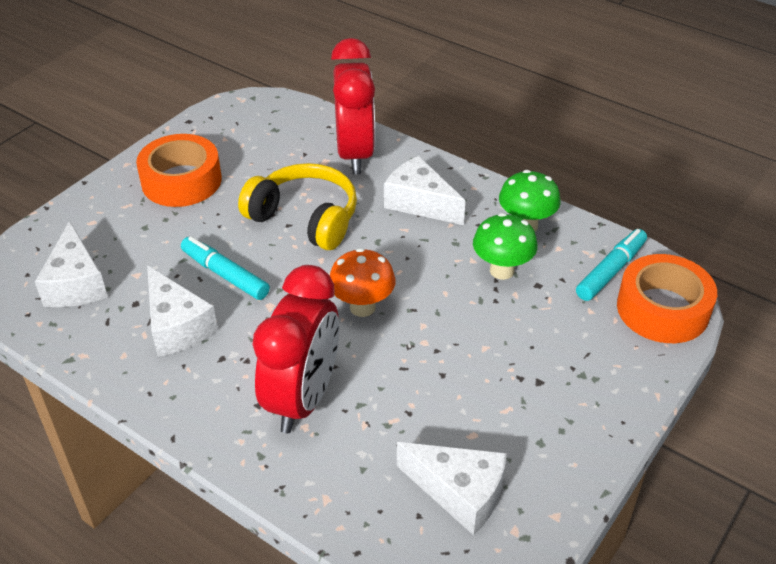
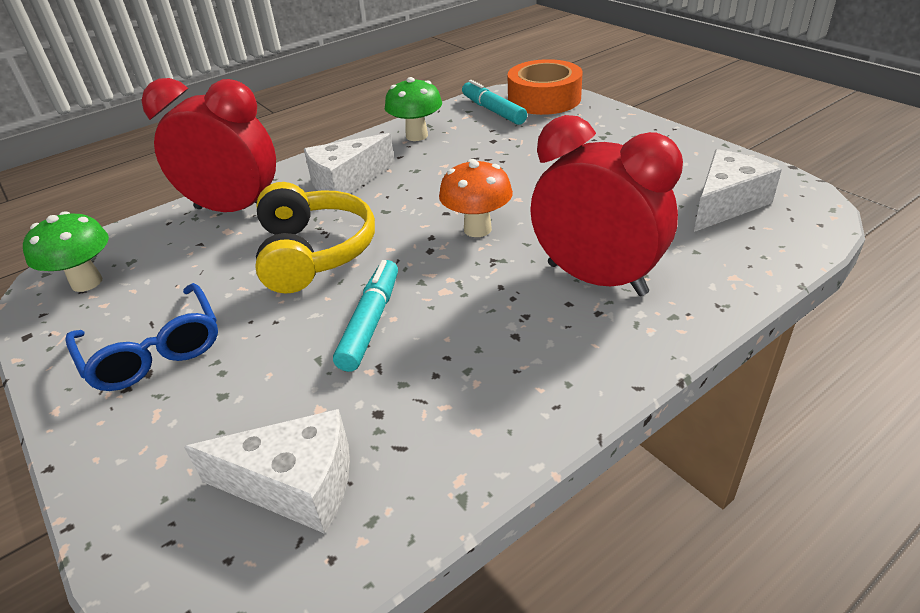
camera: 70 degrees left, 5 degrees down
(177, 326) = (443, 372): white cheese -> none
(181, 181) = (154, 350): orange tape -> blue glasses
(225, 274) = (371, 322): turquoise marker -> turquoise marker turned 135 degrees clockwise
(305, 218) = (314, 252): yellow headphones -> yellow headphones turned 120 degrees clockwise
(502, 270) = (466, 153): green mushroom -> green mushroom (87, 282)

